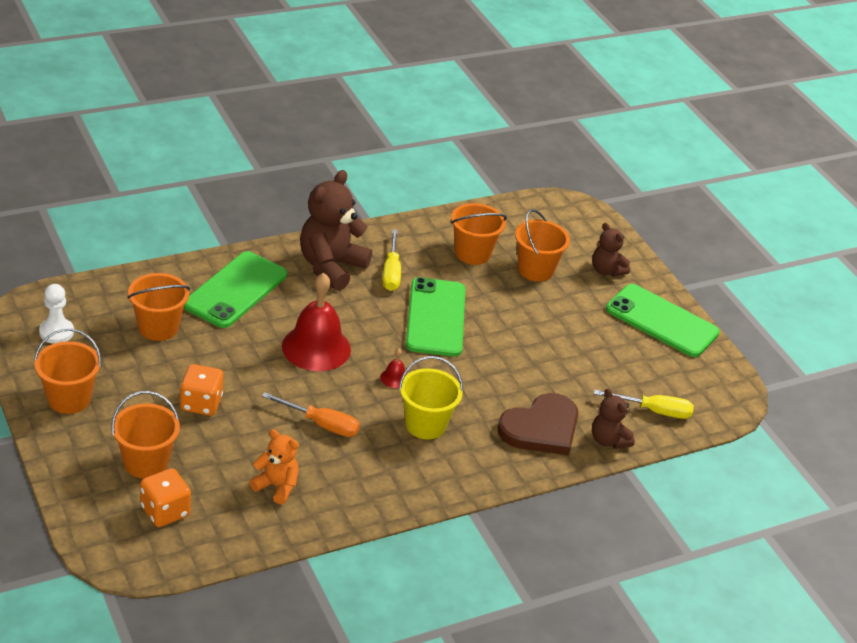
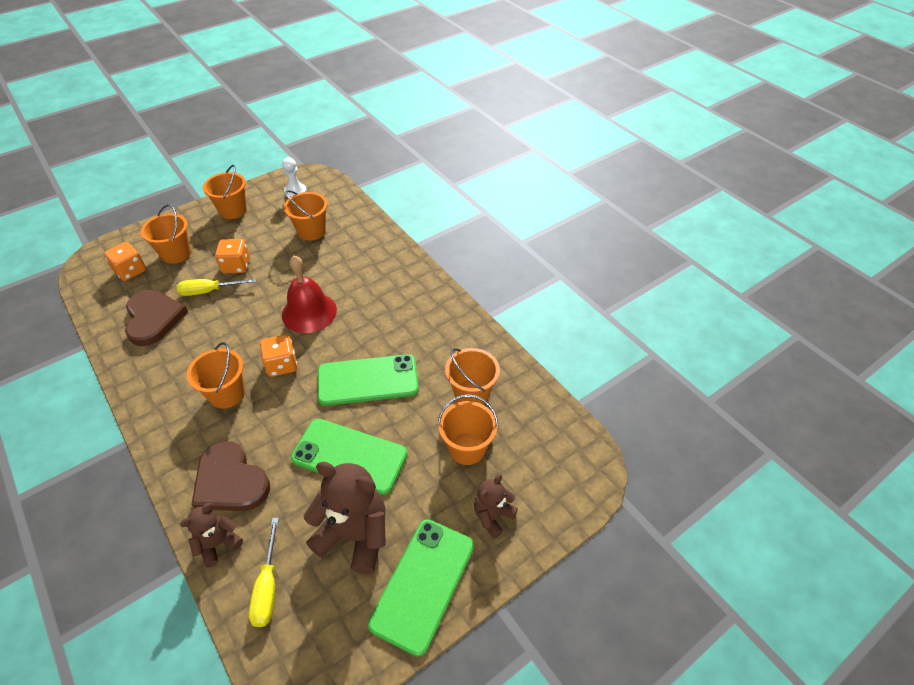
camera: 85 degrees right, 10 degrees up
(235, 290) = (364, 258): green phone -> green phone (349, 456)
(276, 486) = (153, 318): orange teddy bear -> brown heart
(321, 424) = (221, 330): orange screwdriver -> none
(331, 267) = (412, 303): brown teddy bear -> brown teddy bear (354, 535)
(391, 272) = (419, 341): yellow screwdriver -> yellow screwdriver (209, 291)
(394, 378) = (282, 365): red bell -> orange dice
(425, 424) = (227, 394): yellow bucket -> orange bucket

